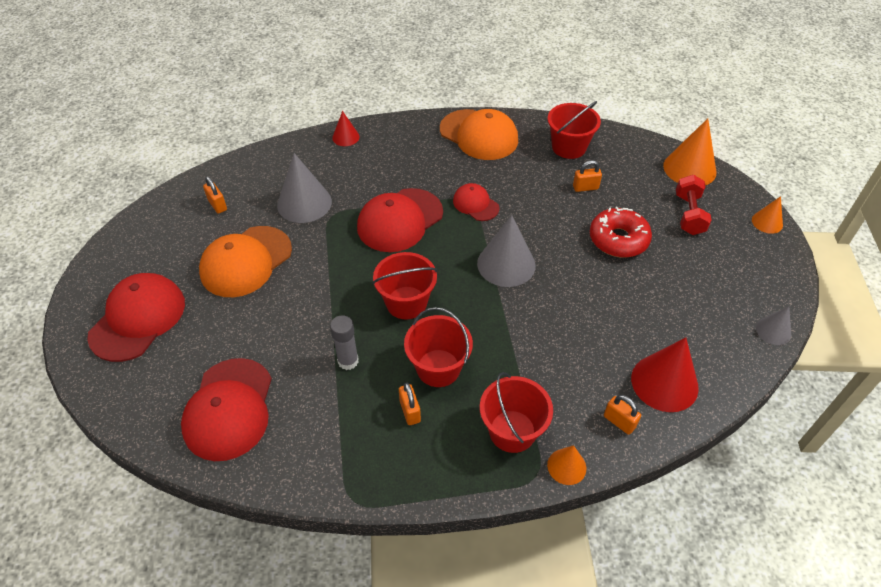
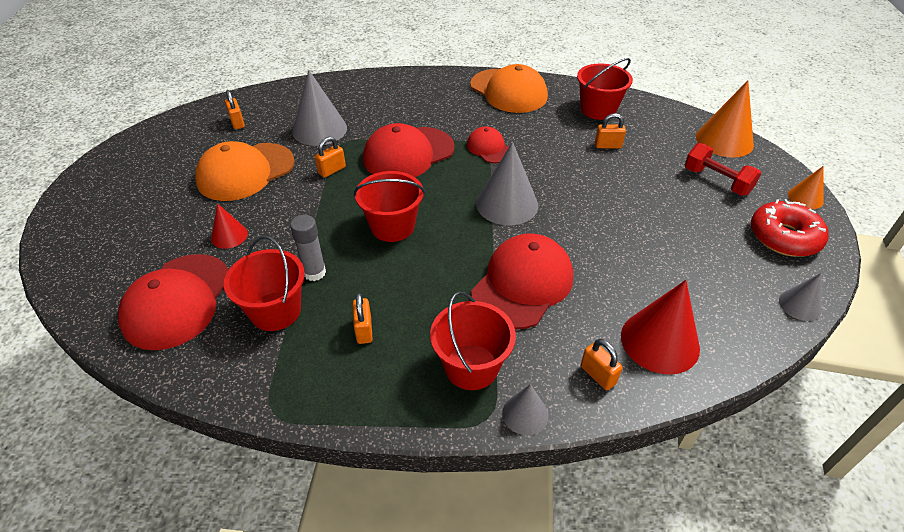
camera: 10 degrees right, 5 degrees down
(138, 319) = (123, 208): red cap -> red cap (522, 284)
(331, 249) = (332, 170): none -> orange padlock
(345, 137) = (378, 81): red cone -> red cone (229, 236)
(438, 368) = (407, 292): red bucket -> red bucket (275, 311)
(566, 466) = (525, 414): orange cone -> grey cone
(618, 239) = (633, 195): red donut -> red donut (784, 237)
(689, 214) = (716, 181): red dumbbell -> red dumbbell turned 60 degrees counterclockwise

